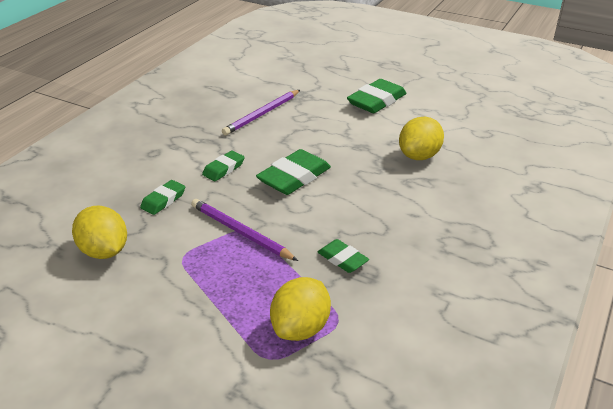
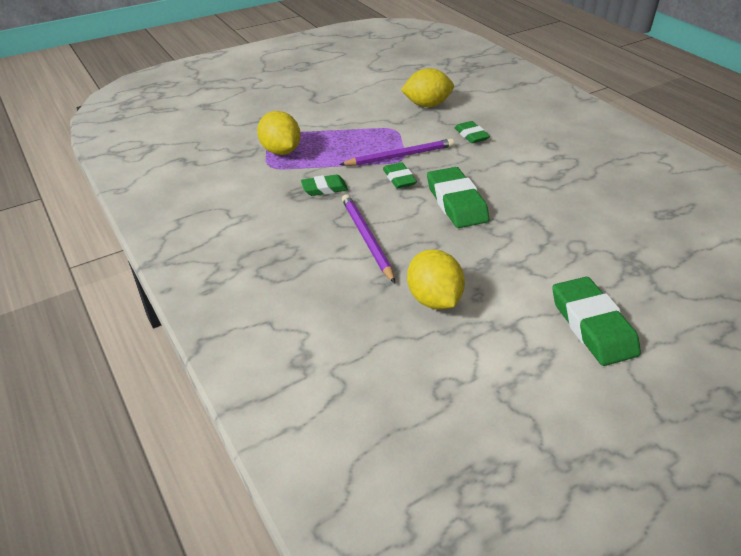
camera: 120 degrees right, 5 degrees up
(223, 169) = (499, 171): green eraser -> green eraser (399, 178)
(262, 114) = (598, 221): purple pencil -> purple pencil (366, 238)

